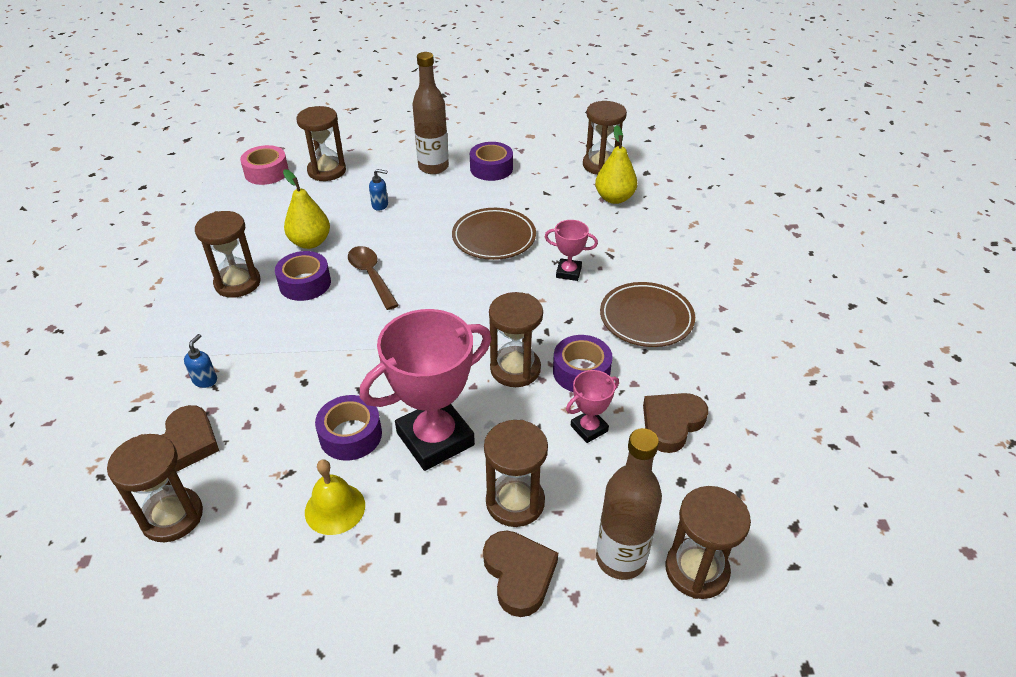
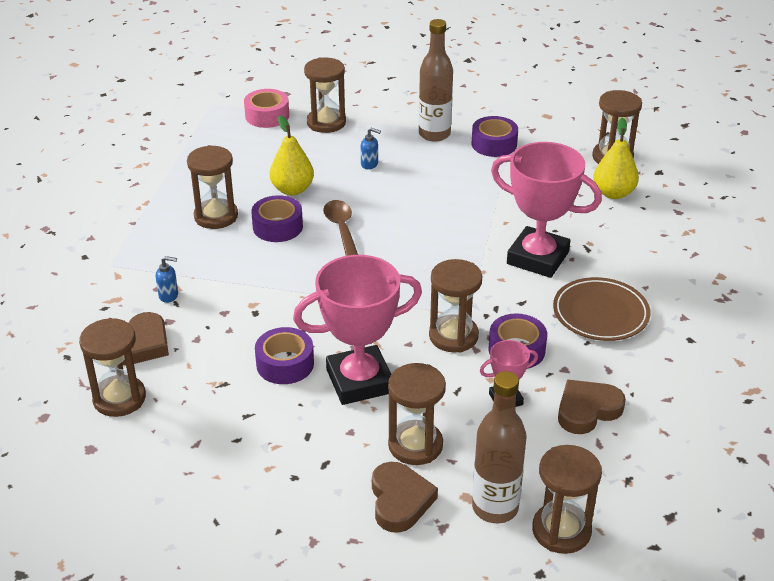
camera: 15 degrees right, 5 degrees down
(205, 380) = (169, 296): blue soap dispenser -> blue soap dispenser turned 60 degrees clockwise
(335, 508) = (256, 419): yellow bell -> none
(494, 237) = (473, 213): brown plate -> none
(568, 272) = (537, 258): pink trophy -> pink trophy, size x2.10

